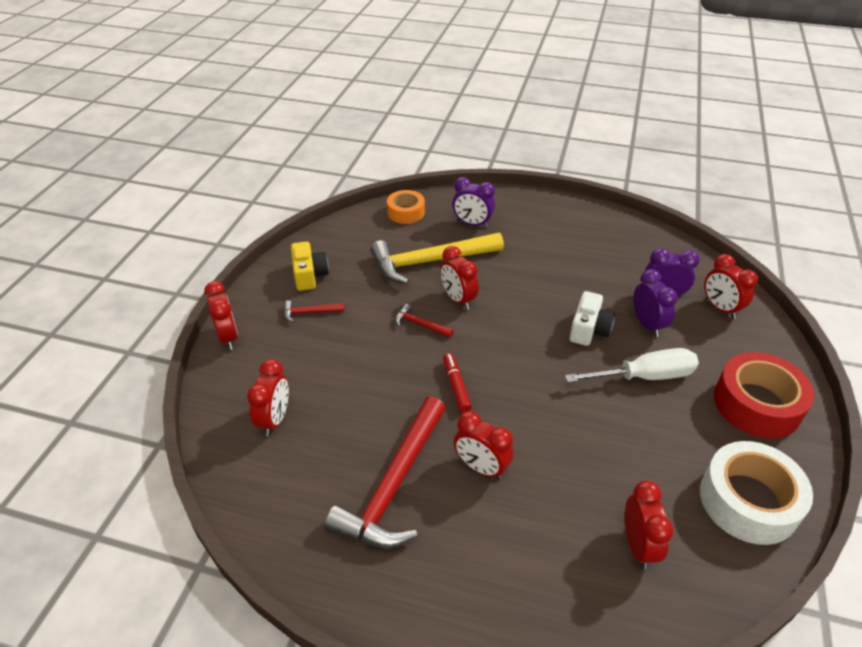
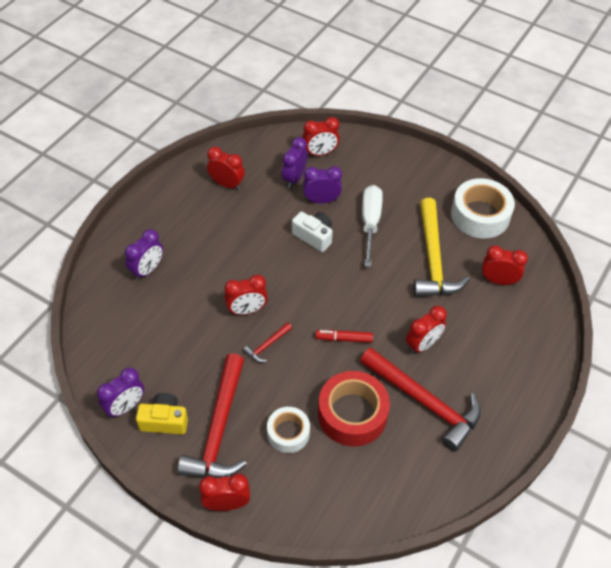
camera: 75 degrees left, 10 degrees up
(274, 419) = (340, 475): red clock -> red clock (227, 184)
(309, 312) = (219, 429): red hammer -> red hammer, size x2.33
(317, 249) = (125, 407): none -> purple clock
(317, 365) = (288, 433): none -> white tape
(406, 212) = (103, 318): orange tape -> none
(430, 262) = (188, 317): yellow hammer -> yellow hammer (433, 259)
(757, 404) = (411, 176): red tape -> red tape (352, 414)

